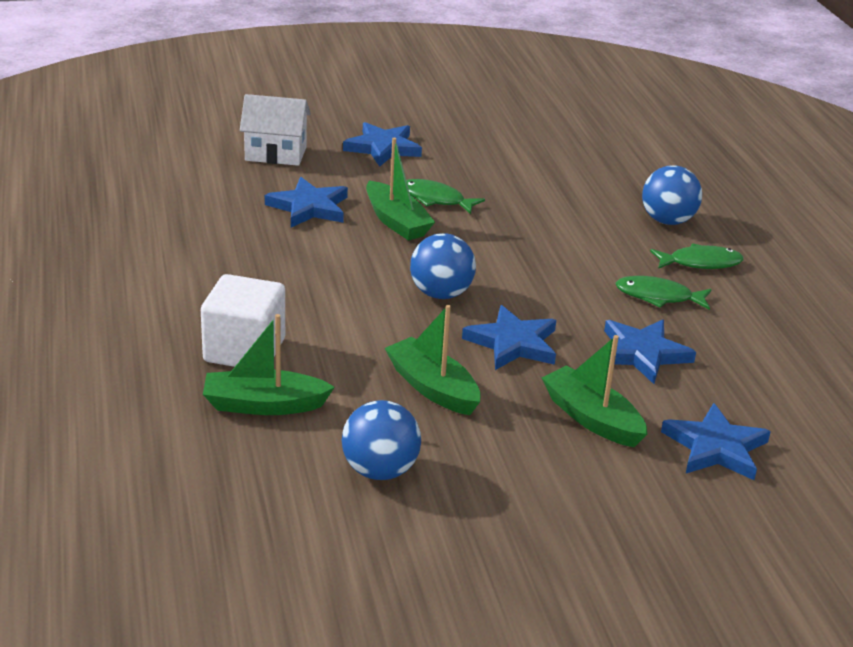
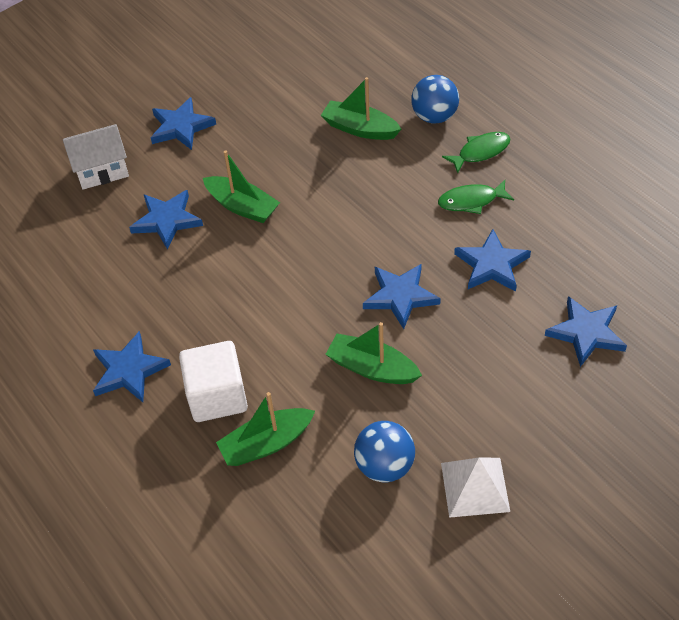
camera: 20 degrees left, 20 degrees up
(171, 300) = (129, 370): none -> blue star
(435, 199) = (256, 168): green fish -> none
(441, 294) = (321, 269): blue ball -> none
(471, 528) = (475, 487): none -> white pyramid
(592, 418) = (494, 345): green boat -> green boat (360, 129)

